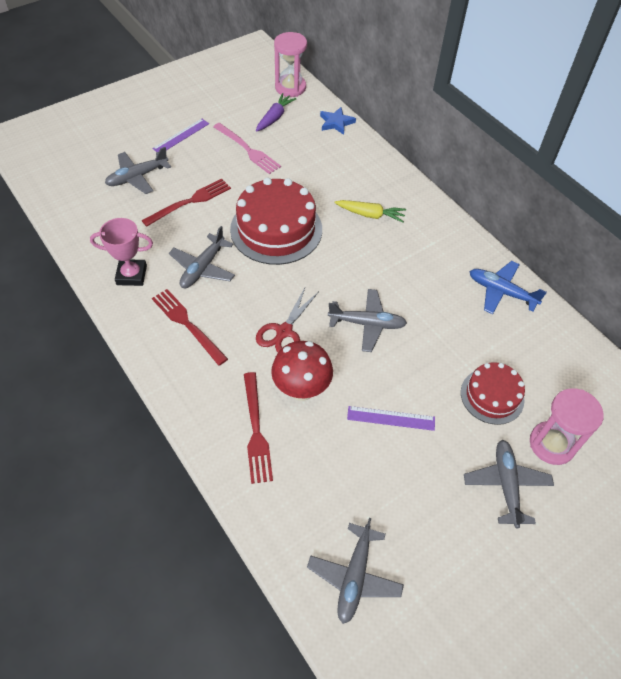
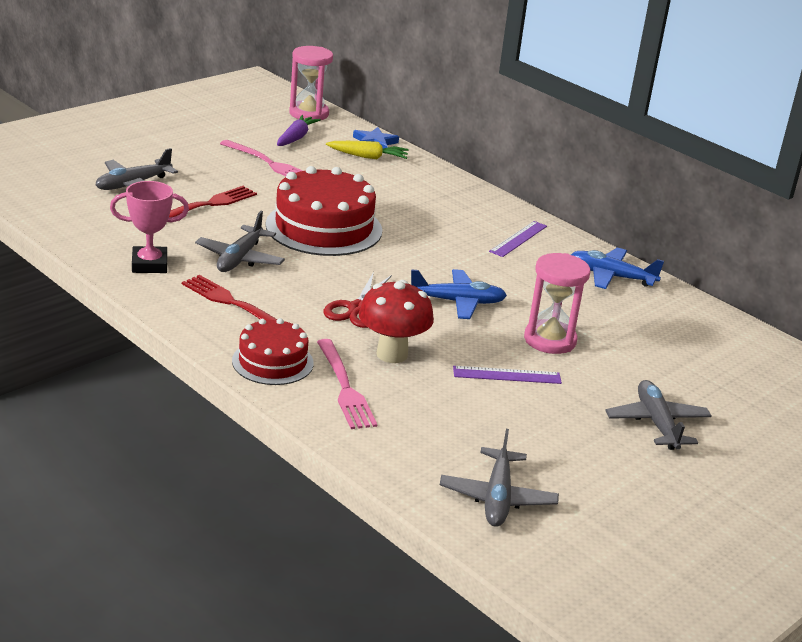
camera: 10 degrees left, 25 degrees down
(181, 136) = (180, 151): purple ruler -> purple ruler (518, 239)
(256, 431) = (345, 388): red fork -> pink fork
(367, 324) = (457, 302): grey plane -> blue plane
(370, 215) = (437, 216): yellow carrot -> yellow carrot (368, 157)
(492, 396) = (622, 356): red cake -> red cake (272, 362)
(552, 444) = (701, 392): pink hourglass -> pink hourglass (550, 340)

